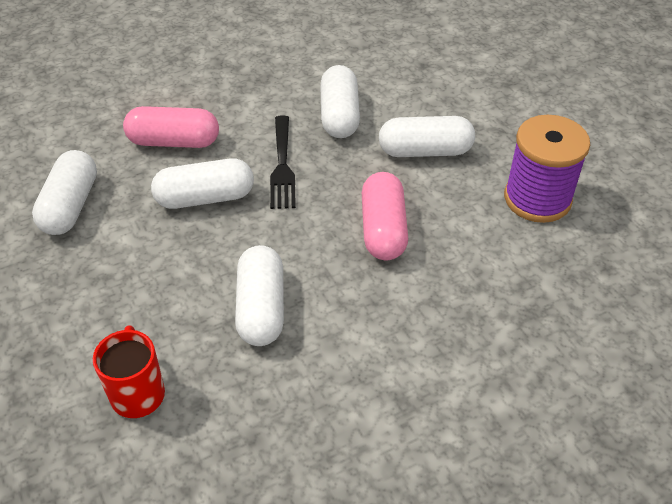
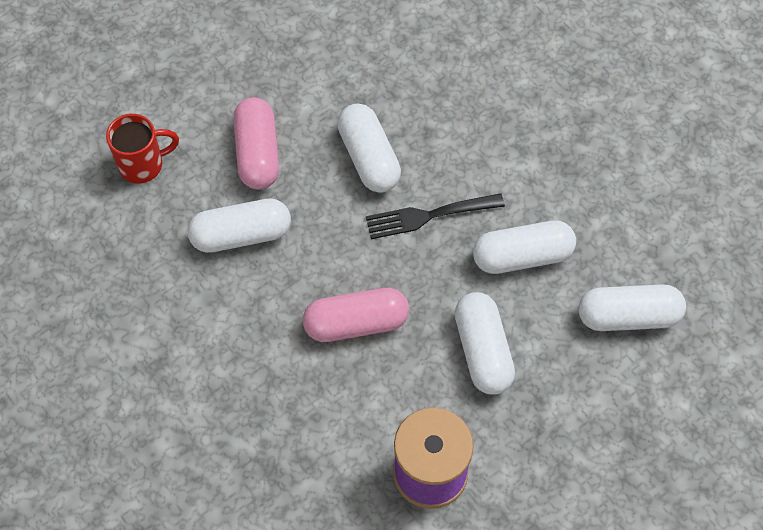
camera: 80 degrees right, 15 degrees up
(70, 206) = (337, 52): white capsule -> white capsule (628, 316)
(174, 142) = (443, 111): pink capsule -> pink capsule (257, 153)

